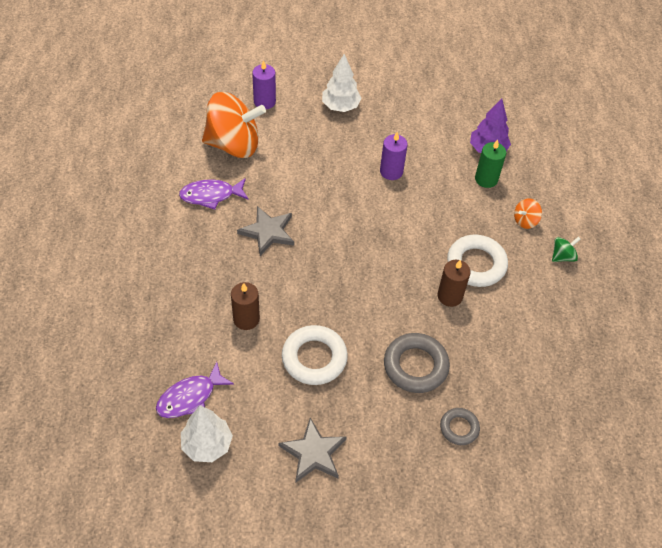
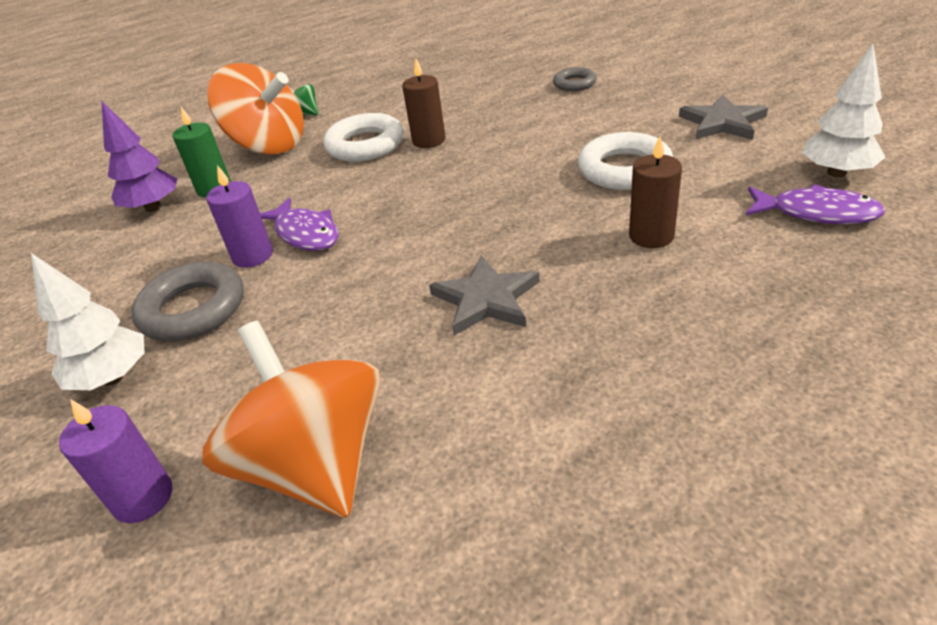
camera: 115 degrees left, 15 degrees down
(211, 195) = (480, 410): purple fish -> purple fish (305, 233)
(415, 366) = (542, 122): grey ring -> grey ring (193, 309)
(525, 221) = (269, 145): orange spinning top -> orange spinning top, size x2.42

